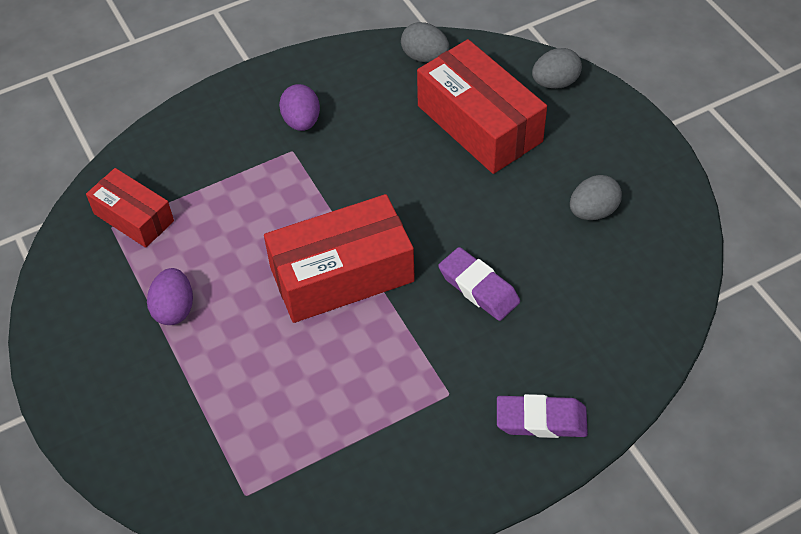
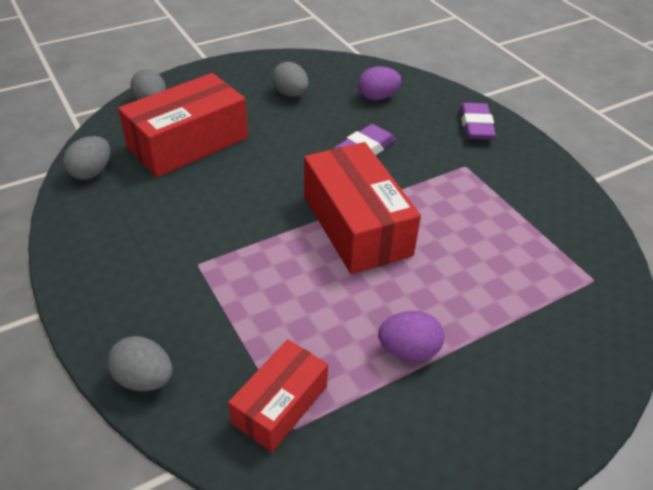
camera: 95 degrees left, 10 degrees down
(171, 132) = (144, 379): none -> grey egg
(301, 121) = (156, 258): purple egg -> purple egg (377, 97)

